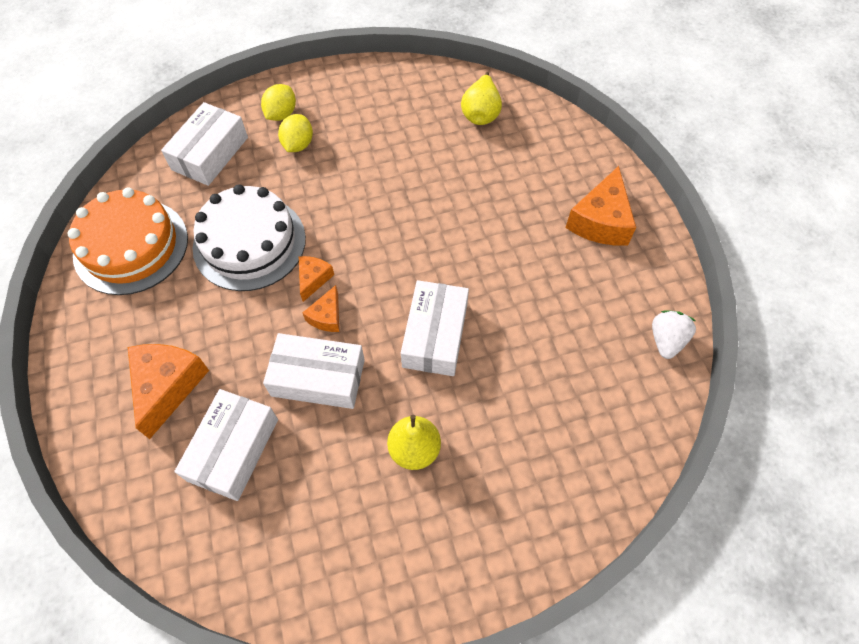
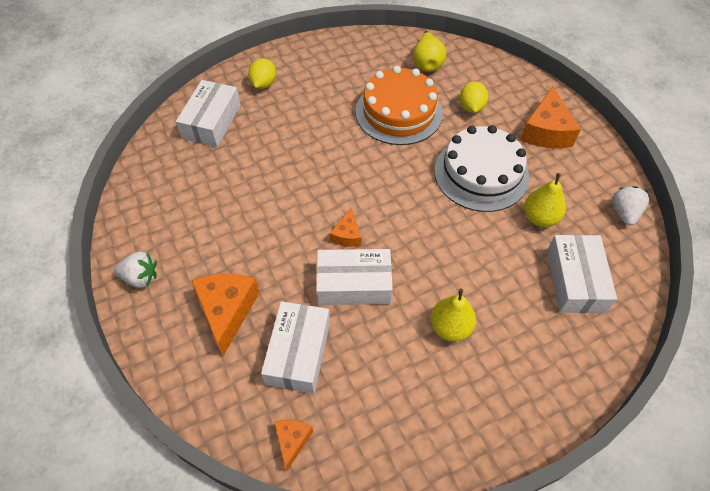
camera: 10 degrees left, 5 degrees down
(84, 331) = (141, 277): none -> white strawberry
(131, 246) = (163, 204): orange cake -> orange cake (399, 112)
(249, 243) = (265, 187): white cake -> white cake (481, 173)
(298, 145) = (284, 105): yellow lemon -> yellow lemon (471, 107)
(313, 279) = (327, 207): orange cheese -> orange cheese (292, 441)
(435, 335) = (440, 236): white box -> white box (575, 280)
(560, 330) = (540, 218): none -> yellow pear

